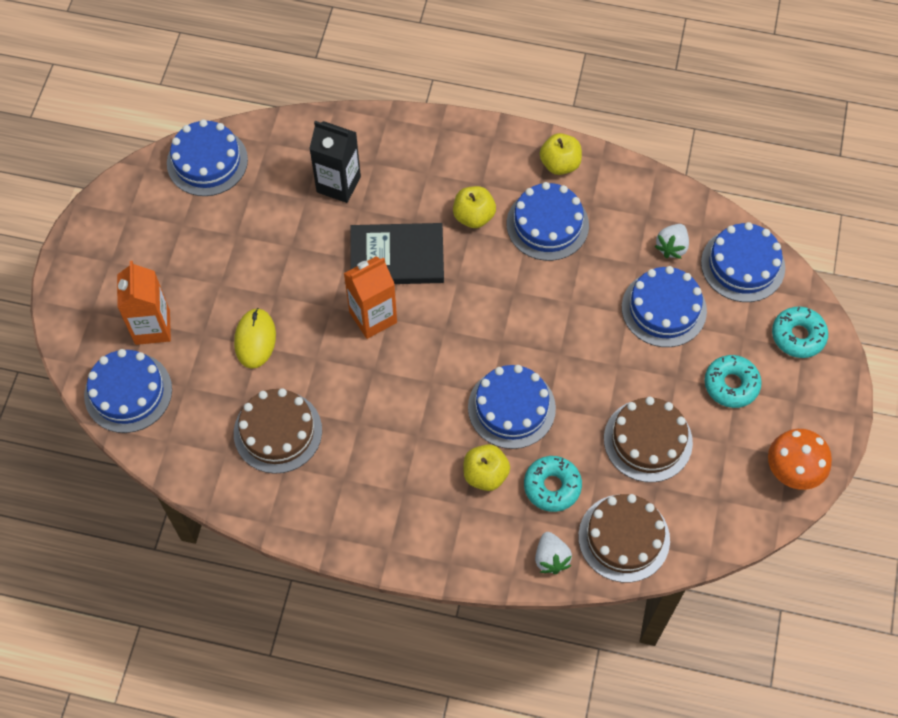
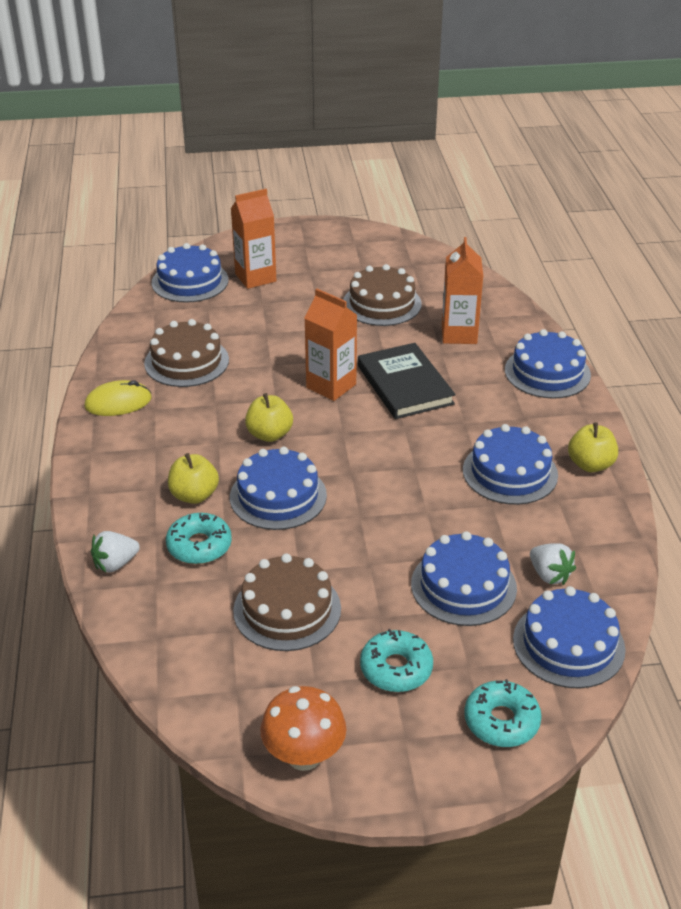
camera: 70 degrees right, 25 degrees down
(207, 161) = (430, 264): blue cake -> blue cake (547, 372)
(255, 339) = (272, 328): yellow mouse -> yellow mouse (118, 402)
(338, 184) = (459, 334): black carton -> orange carton
(473, 216) = (483, 421): yellow apple -> yellow apple (269, 434)
(624, 538) = (158, 616): brown cake -> brown cake (382, 304)
(671, 247) = (549, 575): white strawberry -> white strawberry turned 135 degrees counterclockwise

